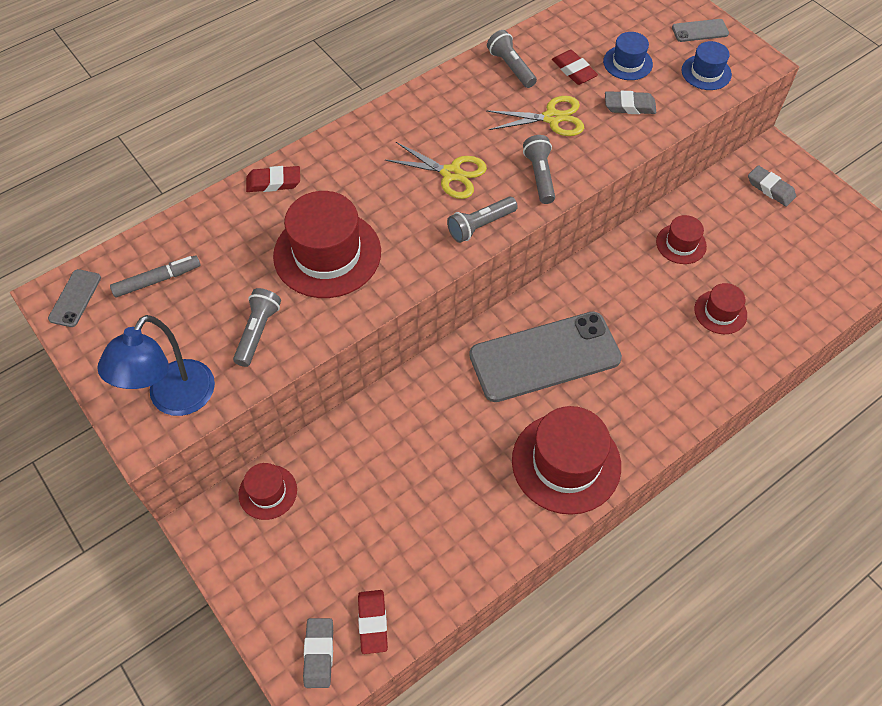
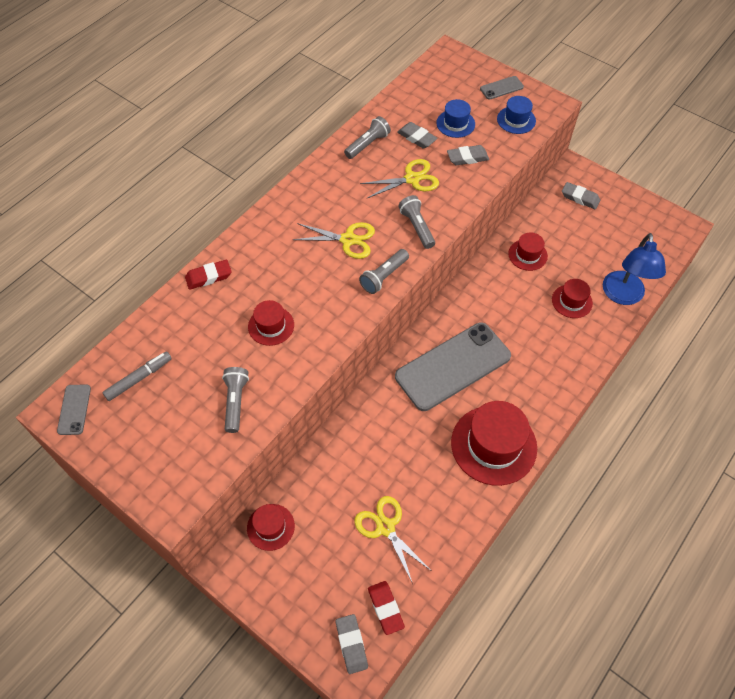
camera: 15 degrees left, 0 degrees up
(174, 400) = (185, 473): blue lamp -> blue lamp (623, 296)
(327, 254) = (271, 326): red hat -> red hat, size x0.53
(403, 527) = (385, 527): none -> yellow scissors
(511, 67) = (368, 144): grey flashlight -> grey flashlight turned 90 degrees clockwise
(574, 70) = (417, 138): red eraser -> grey eraser

